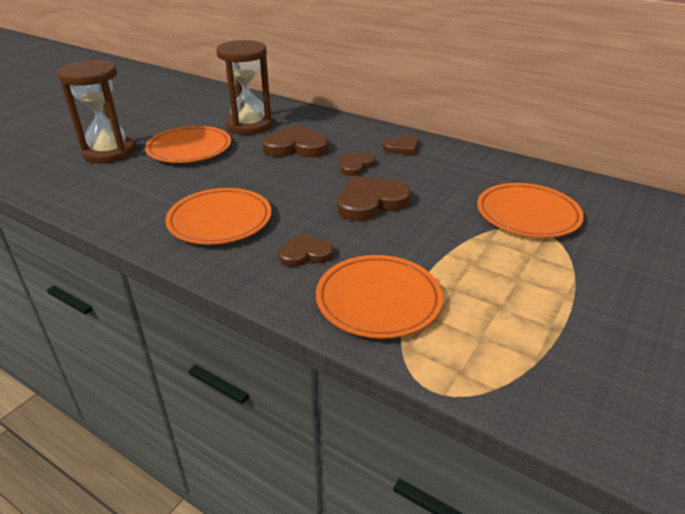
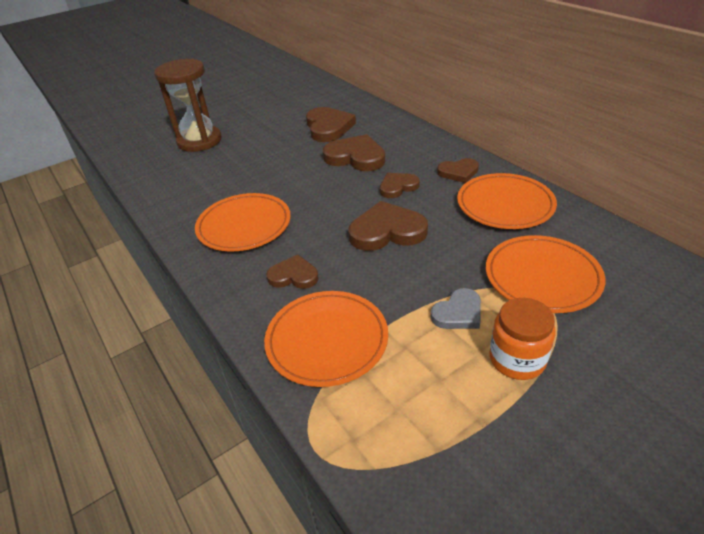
camera: 25 degrees right, 5 degrees up
(189, 149) = (263, 146): orange plate -> orange plate (505, 205)
(249, 125) = (328, 127): brown hourglass -> brown heart
(480, 253) = (458, 313): none -> grey heart
(551, 277) = (517, 359): none -> orange jar

